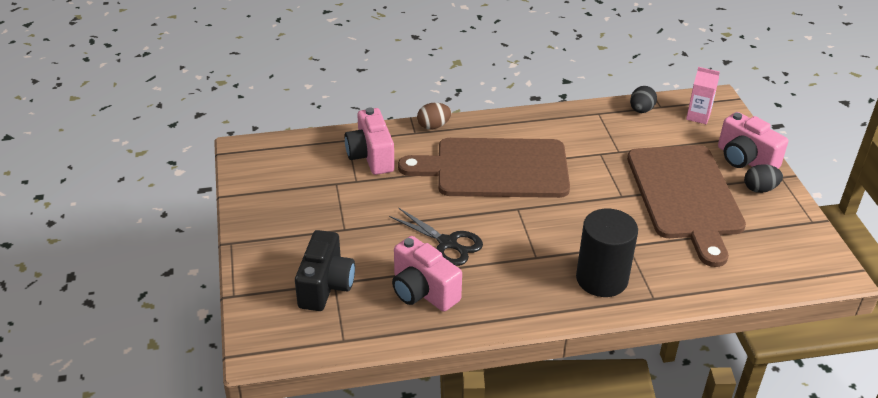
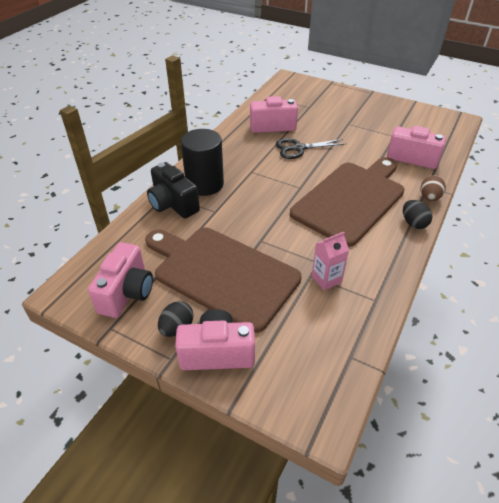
camera: 130 degrees right, 5 degrees up
(326, 286) = (309, 104): black camera -> black camera (173, 204)
(641, 110) = (356, 335): black egg -> black egg (413, 223)
(698, 116) = (309, 375): pink carton -> pink carton (326, 279)
(779, 235) = (127, 293): none -> pink camera

